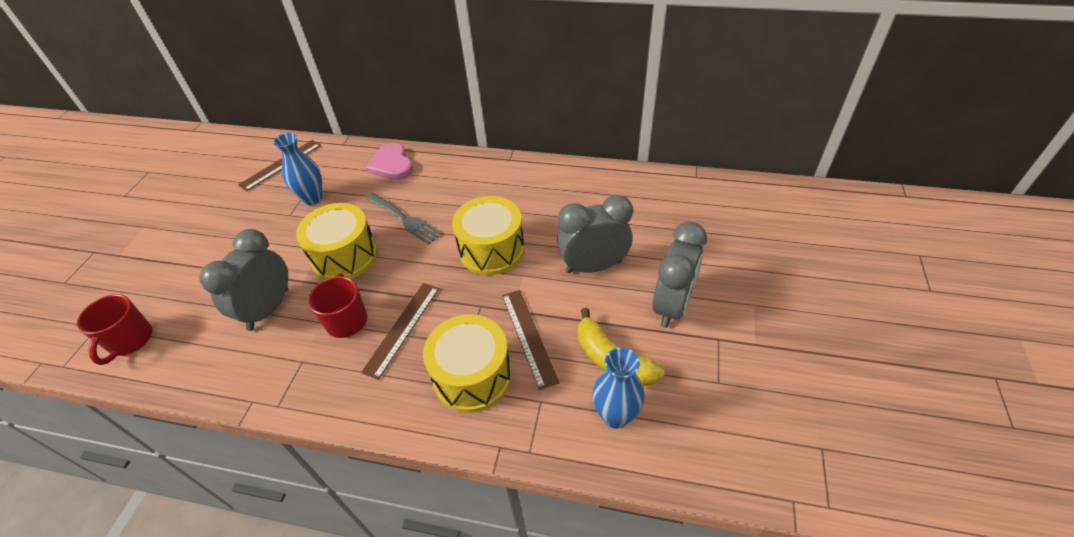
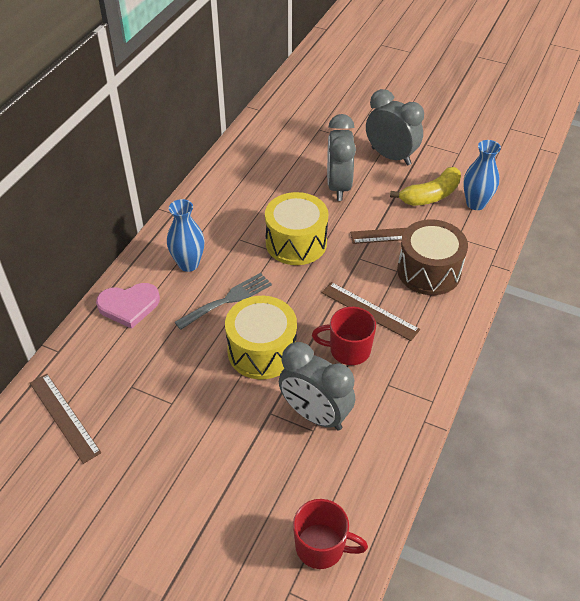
camera: 80 degrees left, 0 degrees up
(313, 198) = (152, 380): blue vase -> blue vase (188, 264)
(472, 376) = (429, 271): yellow drum -> brown drum

